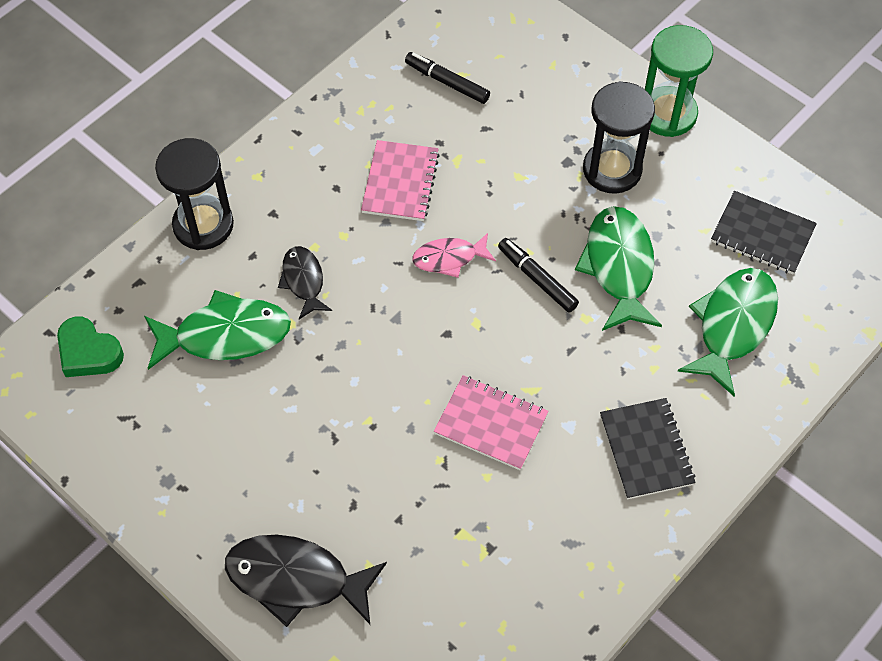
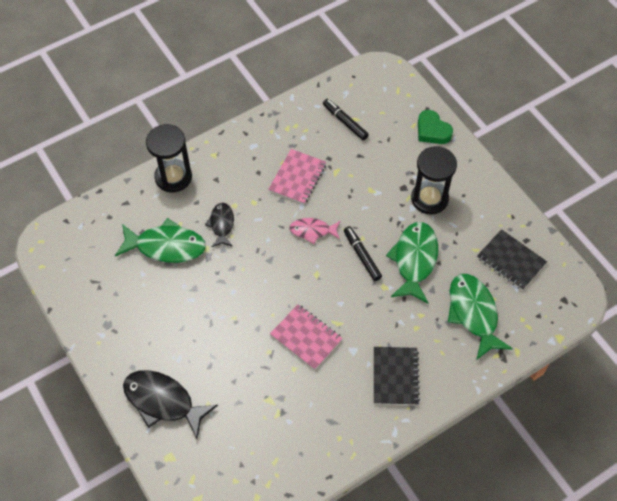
camera: 15 degrees right, 0 degrees up
(88, 352) = (85, 238): green heart -> green heart (432, 131)
(668, 114) = (475, 171): green hourglass -> none
(733, 326) = (473, 313): green fish -> green fish turned 60 degrees counterclockwise

